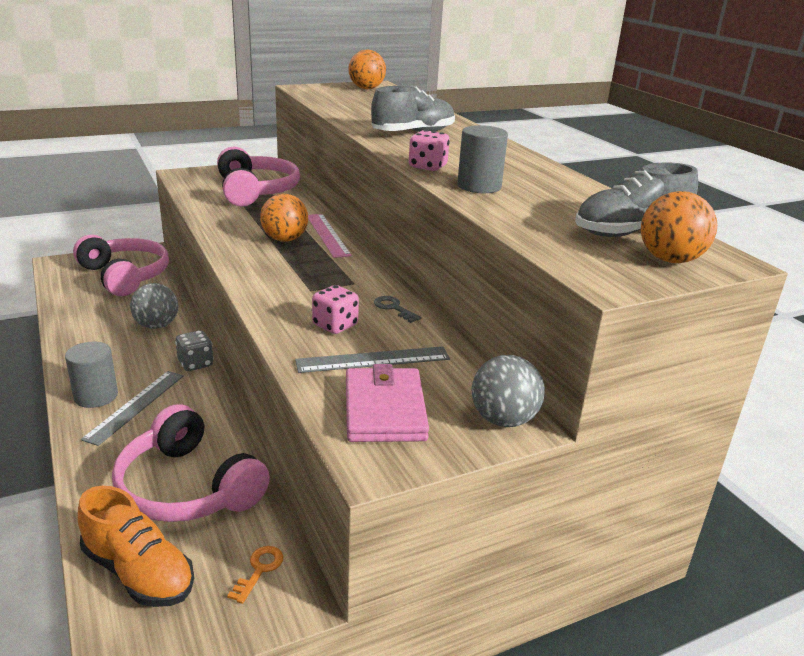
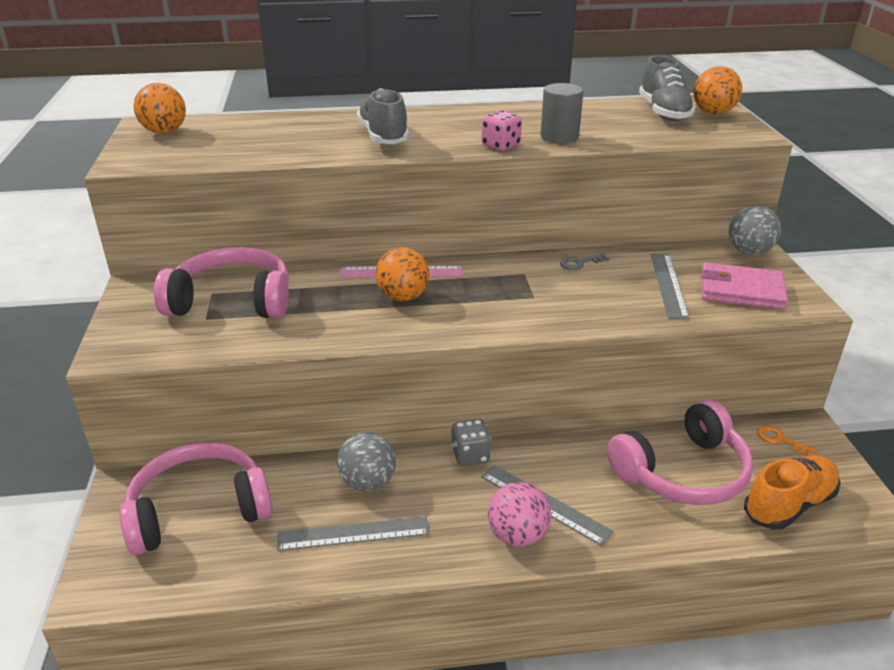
camera: 70 degrees left, 5 degrees up
(96, 396) = (517, 535): grey cylinder -> pink ball
(101, 328) = (353, 534): none -> grey ruler
(335, 325) = (608, 293): pink dice -> none

